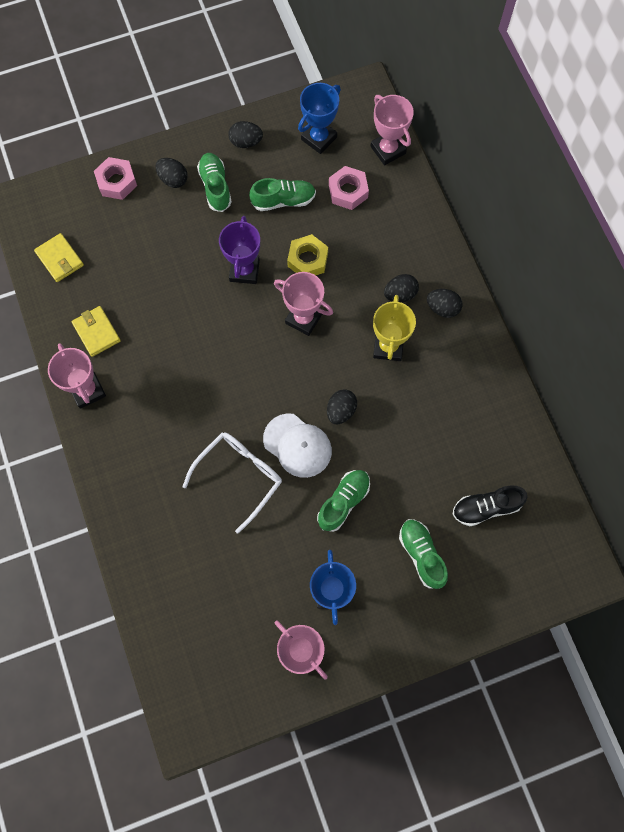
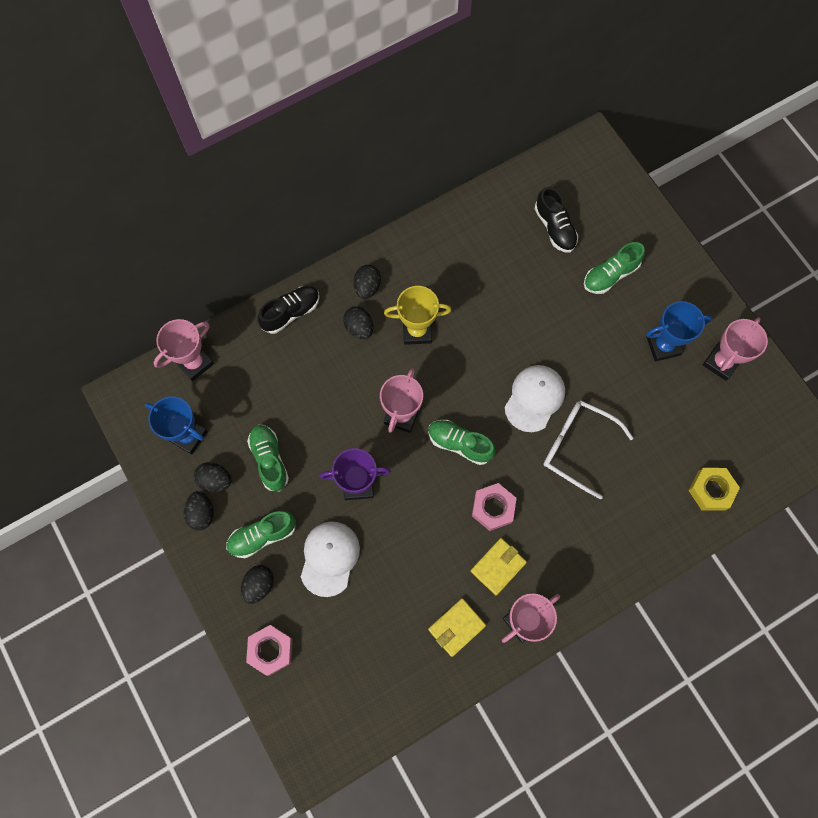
camera: 100 degrees left, 0 degrees up
(60, 259) = (377, 692): yellow wallet -> yellow wallet (498, 566)
(183, 237) = (329, 558): none -> white cap
(307, 260) = (335, 422): yellow nut -> yellow nut (711, 490)
(341, 411) = (491, 364): black egg -> black egg (215, 480)
(343, 501) = (579, 348): green shoe -> green shoe (459, 444)
(348, 191) = (250, 395): pink nut -> pink nut (493, 508)
(425, 236) = (291, 313): none -> black shoe

